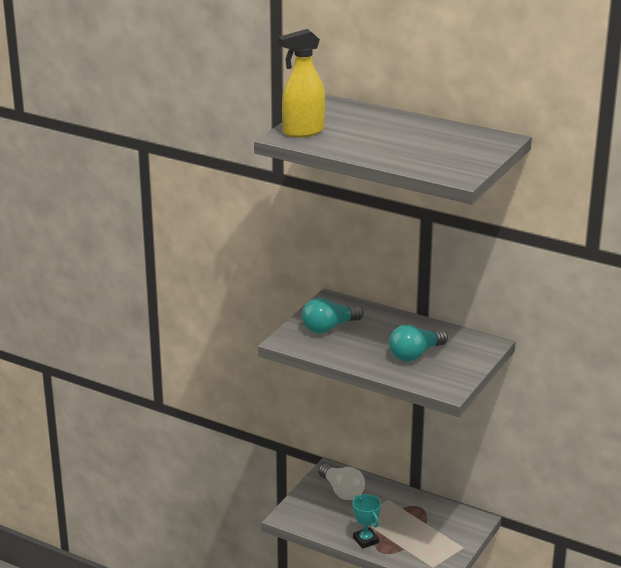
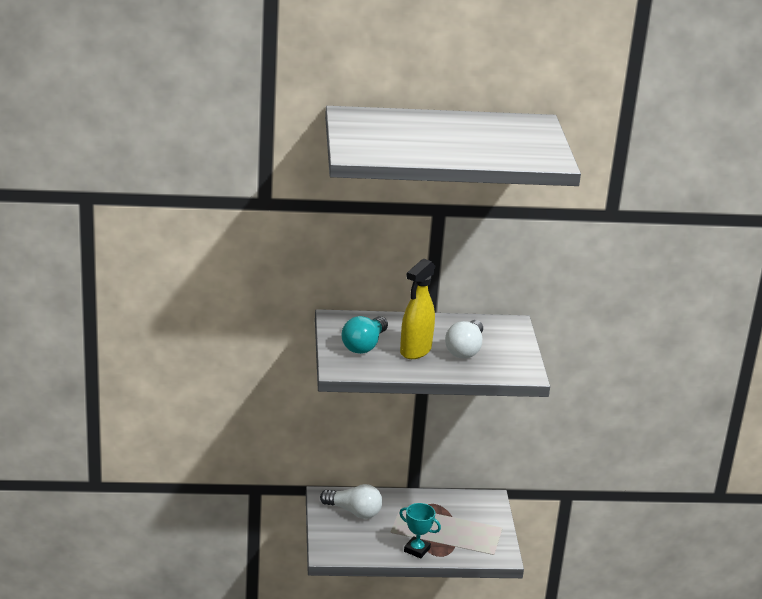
camera: 35 degrees left, 0 degrees up
(303, 132) = (363, 146): yellow spray bottle -> yellow spray bottle (415, 351)
(415, 354) = (465, 350): turquoise light bulb -> white light bulb

